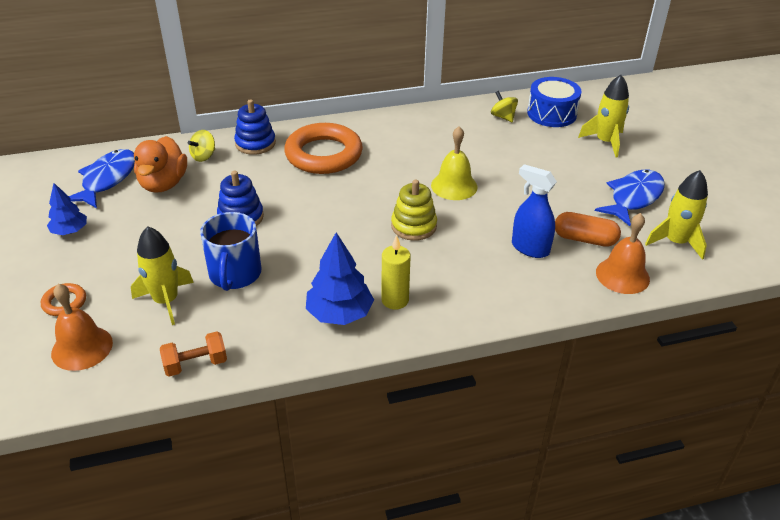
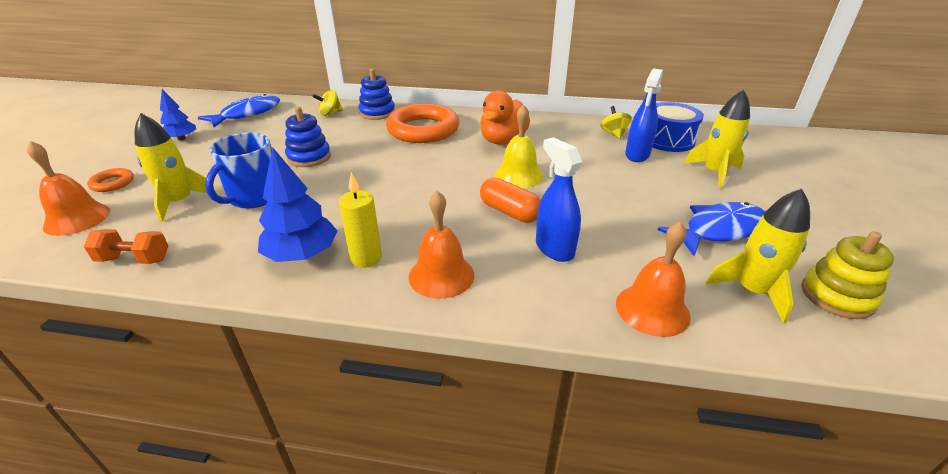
camera: 25 degrees right, 5 degrees down
(163, 184) = (281, 124): orange duck -> orange duck (503, 141)
(413, 226) = (449, 198): yellow stacking toy -> yellow stacking toy (837, 296)
(465, 296) = (441, 275): none -> orange bell
(536, 137) = (637, 155): none -> blue spray bottle
(584, 239) = (628, 256): orange capsule -> orange capsule (510, 212)

